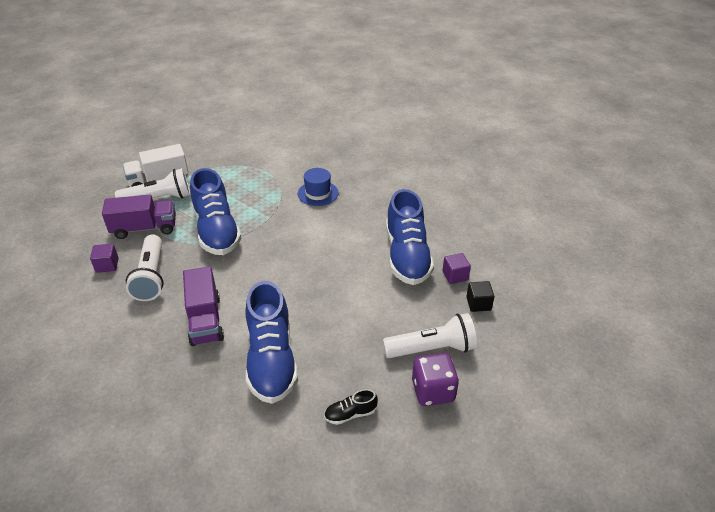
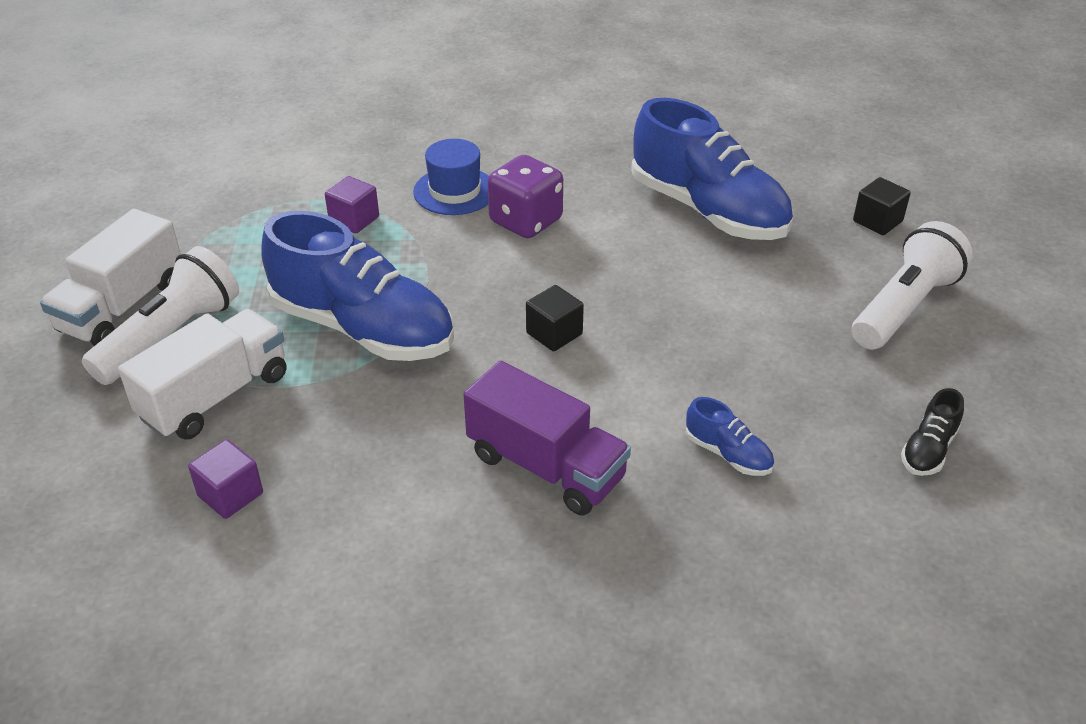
camera: 40 degrees left, 0 degrees up
(144, 228) = (215, 396): purple truck -> white truck
(151, 277) = (349, 462): white flashlight -> none
(271, 359) = (728, 454): blue shoe -> blue shoe, size x0.42
(276, 272) = (554, 333): none -> black cube
(433, 391) = (976, 356): purple dice -> purple dice (526, 221)
(455, 275) = (803, 203): purple cube -> purple cube (354, 220)

